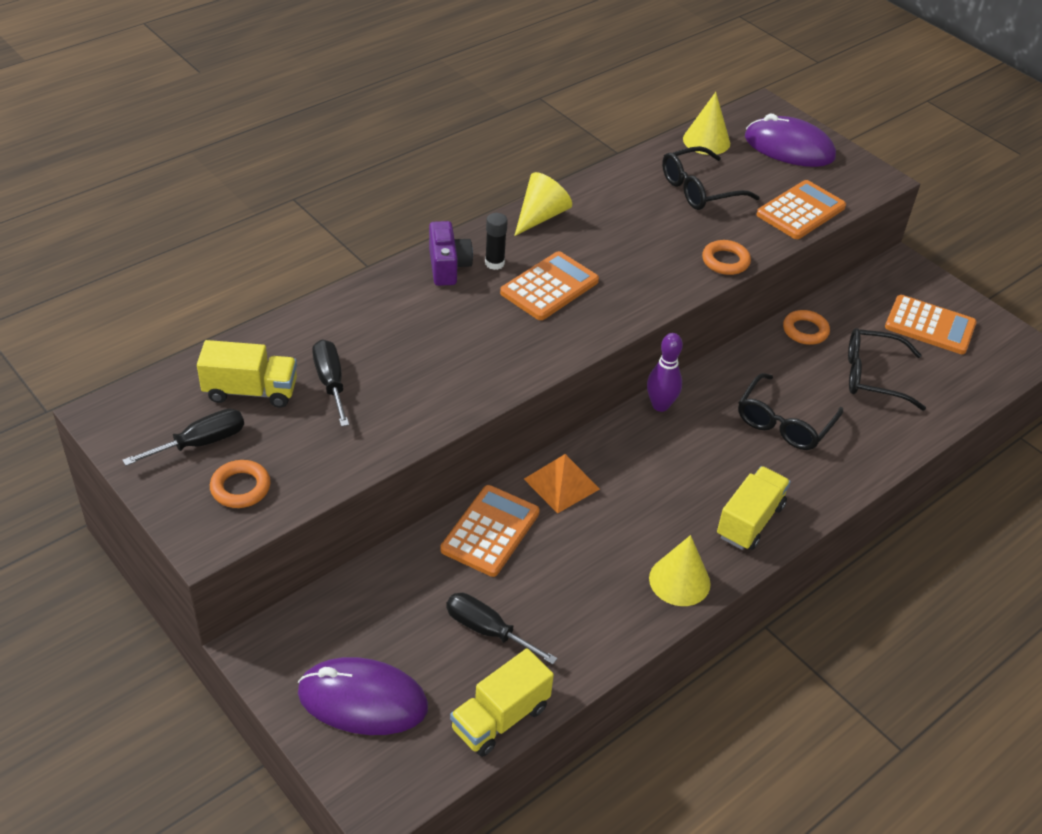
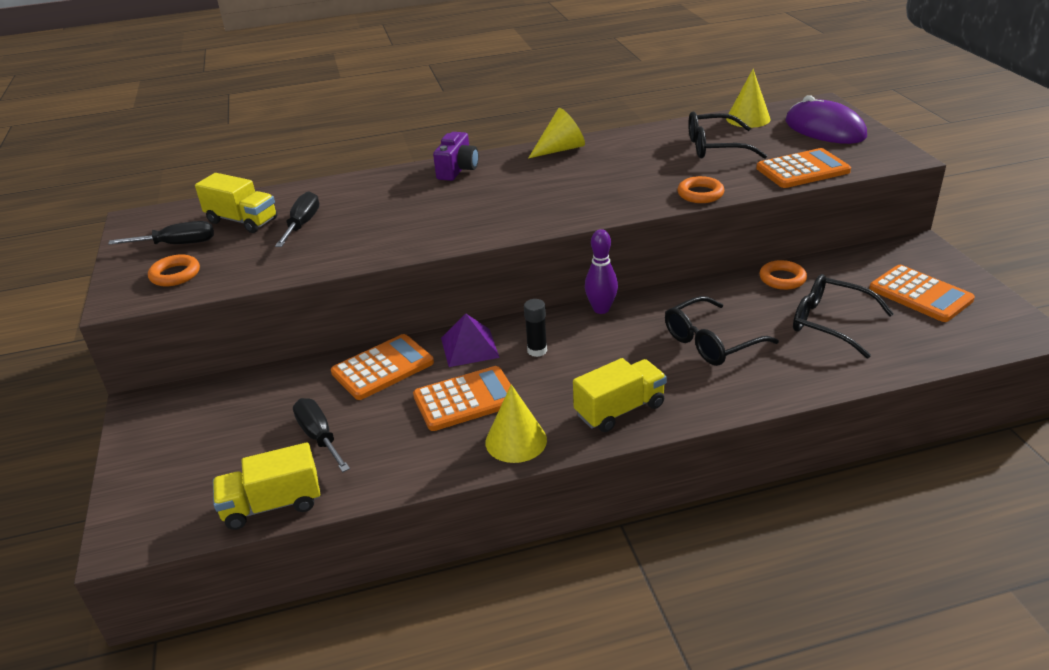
camera: 30 degrees right, 10 degrees down
(363, 700) = (181, 461): purple mouse -> none
(494, 263) = (496, 172): black glue stick -> black glue stick (537, 350)
(549, 287) = (527, 191): orange calculator -> orange calculator (465, 399)
(561, 484) = (469, 347): orange pyramid -> purple pyramid

